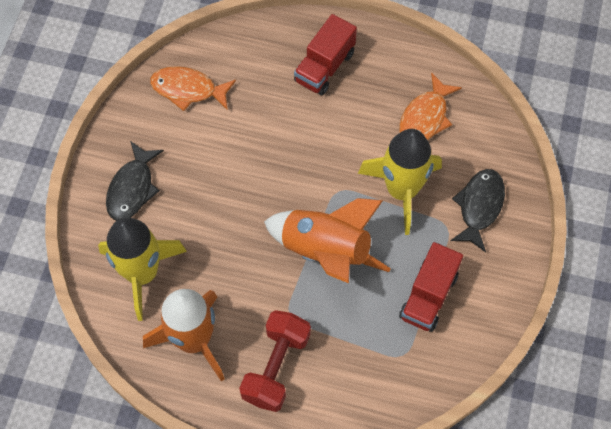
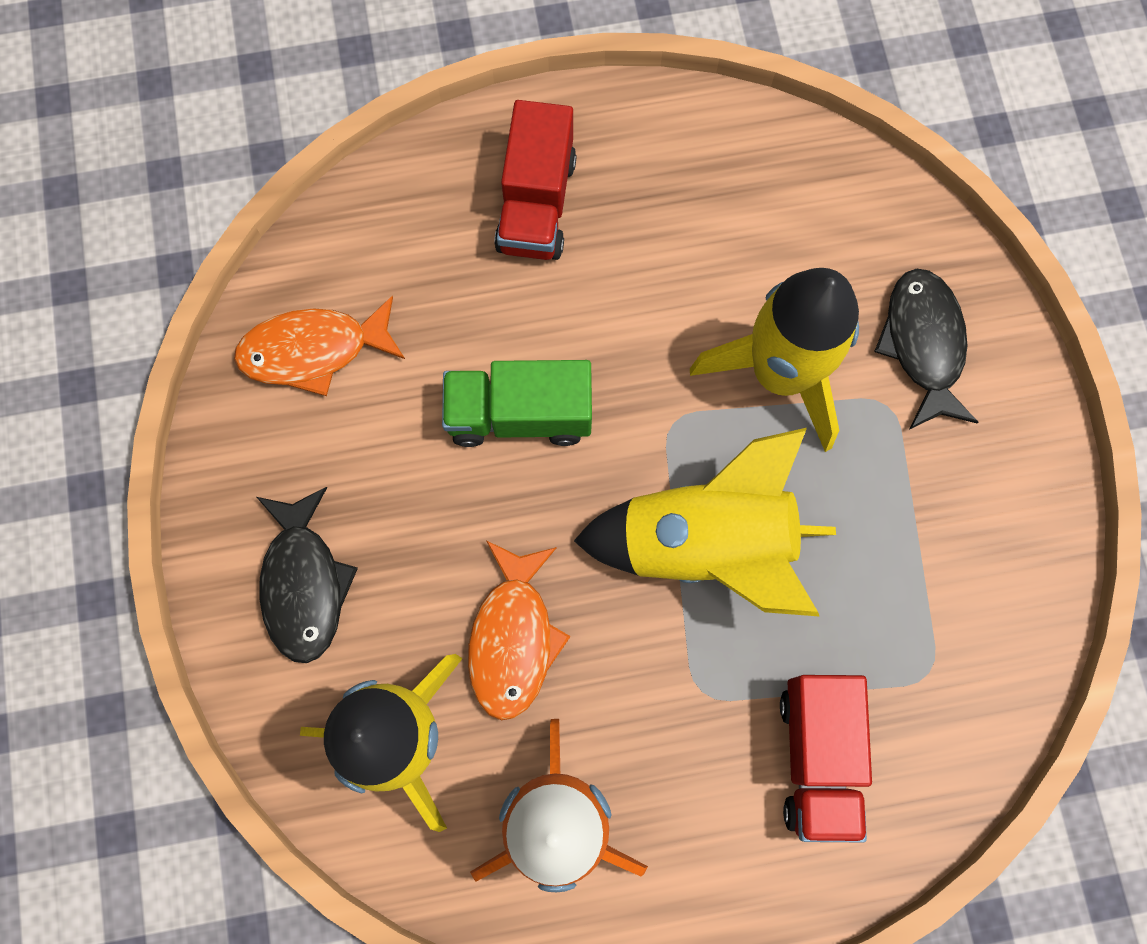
camera: 25 degrees left, 10 degrees up
(268, 157) = (519, 414): none -> green truck
(276, 367) = (726, 800): red dumbbell -> none
(326, 251) = (706, 545): orange rocket -> yellow rocket
(425, 117) = (754, 222): orange fish -> orange fish (513, 638)
(428, 296) = (919, 545): red truck -> red truck (817, 757)

